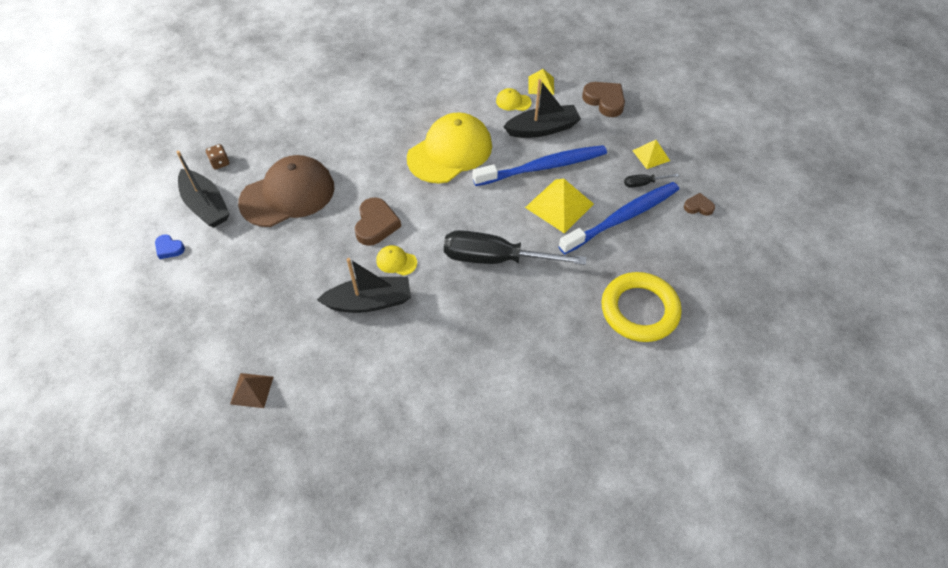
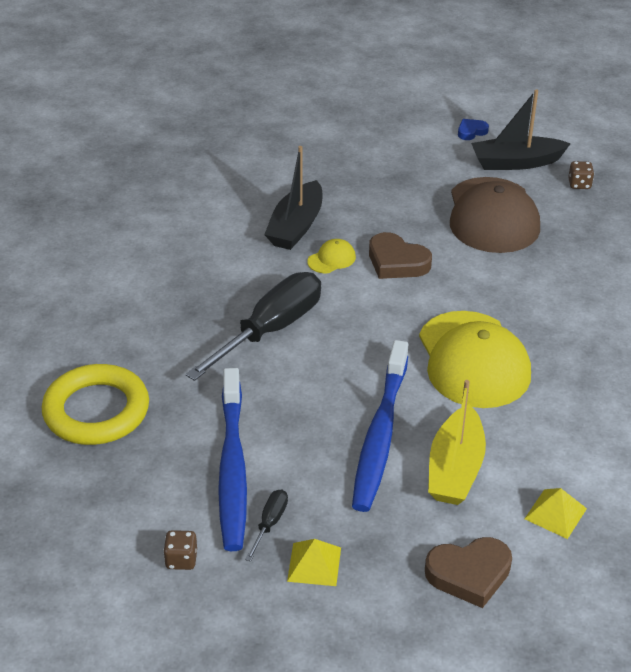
camera: 120 degrees right, 15 degrees down
(252, 390) = (263, 140): brown pyramid -> none
(513, 102) = (535, 463): yellow cap -> none
(542, 129) = (455, 469): black boat -> yellow boat
(559, 205) = (302, 418): yellow pyramid -> none
(698, 207) = (181, 560): brown heart -> brown dice

